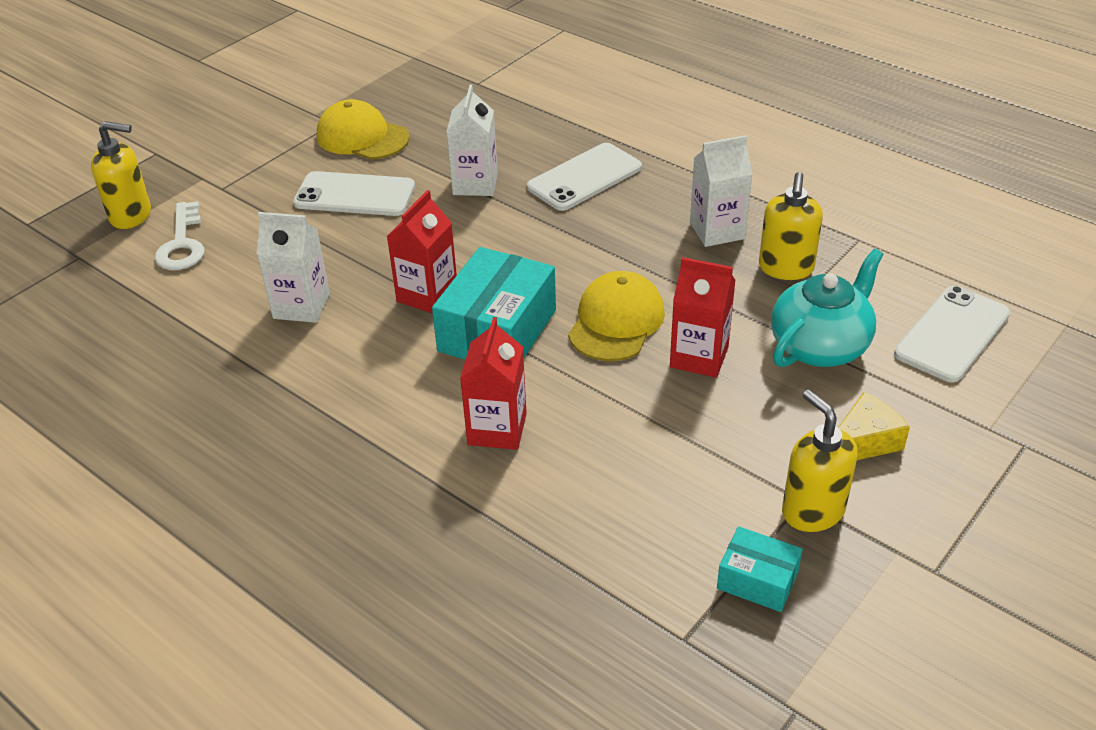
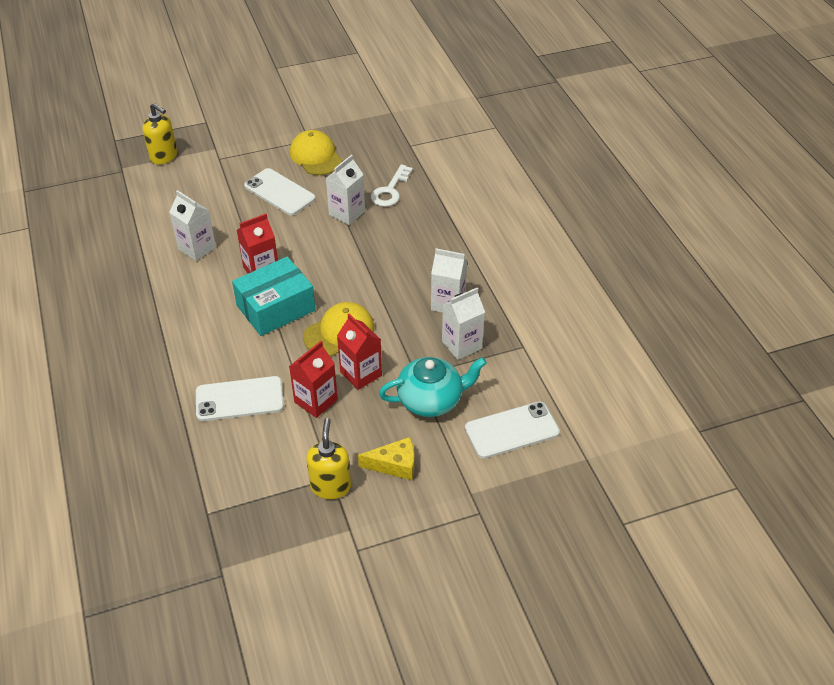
camera: 30 degrees right, 5 degrees up
(182, 244) = (173, 185): white key -> white key (390, 190)
(497, 429) = (225, 362): red carton -> red carton (316, 401)
(584, 177) = (409, 235): white phone -> white phone (239, 399)
(757, 580) = (268, 505): turquoise box -> none
(786, 268) = (461, 345): yellow soap dispenser -> white carton

